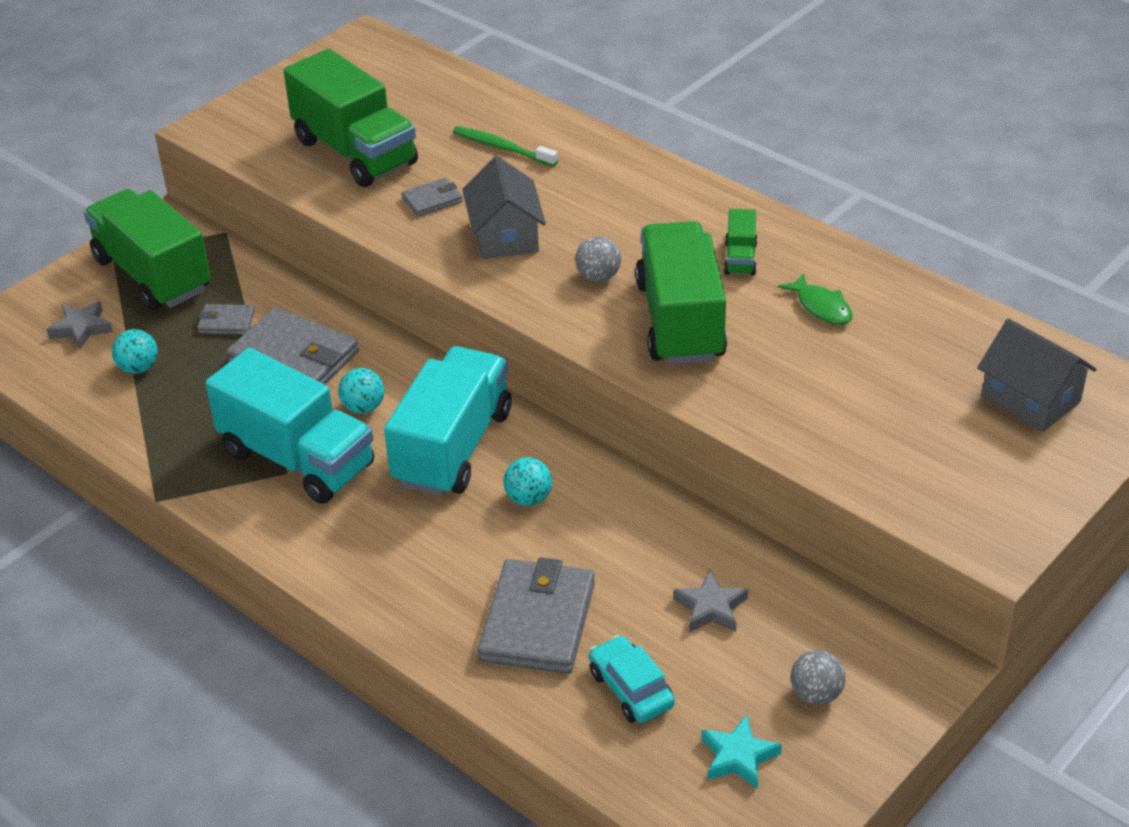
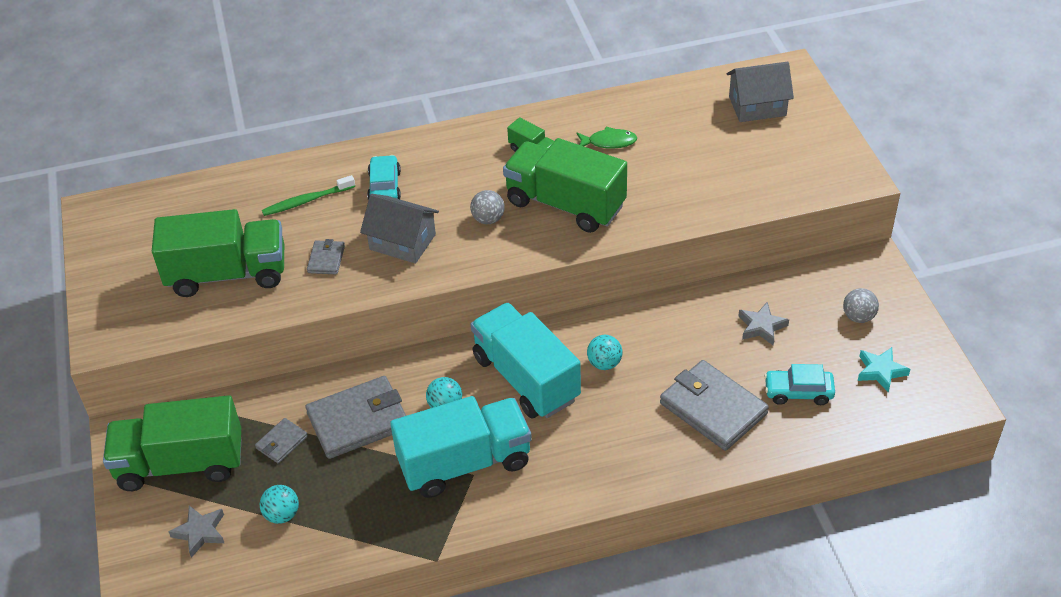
camera: 55 degrees left, 5 degrees up
(574, 185) = (384, 187): none -> turquoise car

